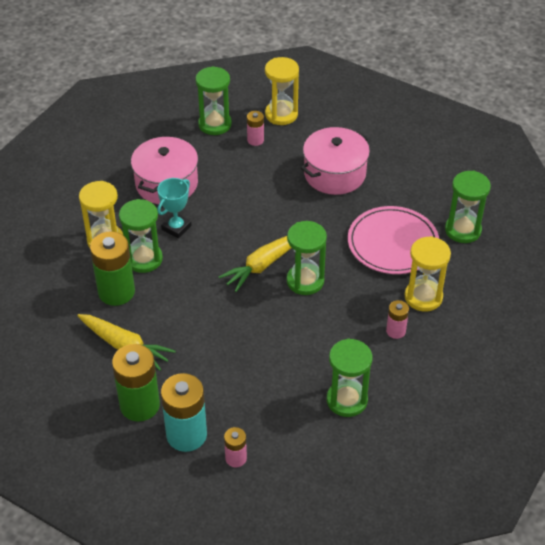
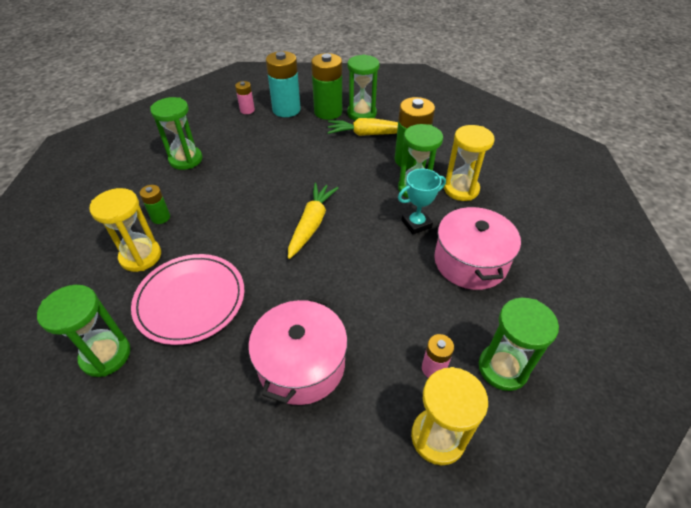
camera: 150 degrees right, 0 degrees up
(176, 227) = (416, 224): turquoise trophy -> turquoise trophy turned 60 degrees clockwise
(305, 281) = (264, 226): green hourglass -> green hourglass (361, 113)
(395, 331) = (160, 217): pink battery -> green battery

